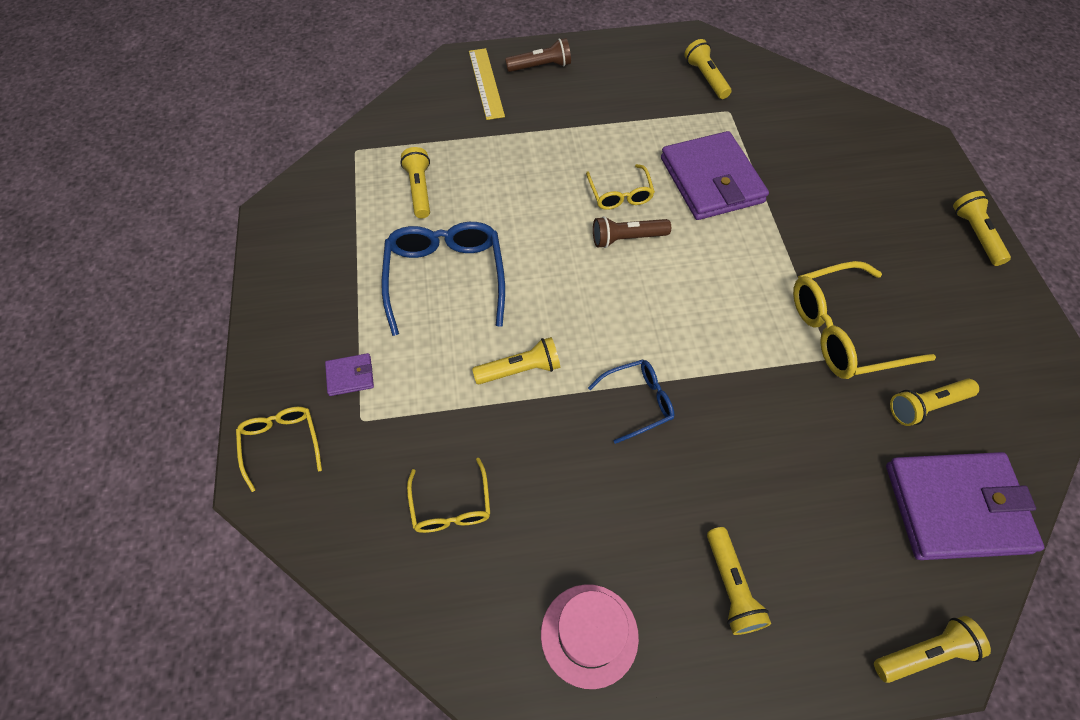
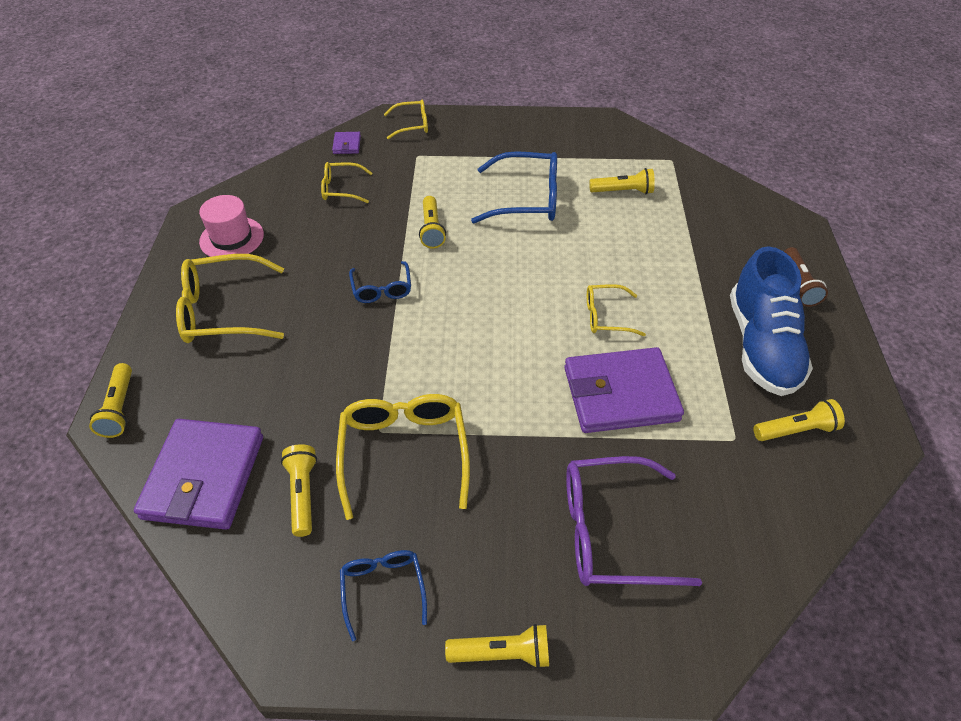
camera: 100 degrees right, 10 degrees down
(350, 376) = (452, 152): purple wallet -> purple wallet (347, 145)
(486, 83) = (766, 242): yellow ruler -> none
(623, 92) = (761, 346): none -> blue shoe
(627, 238) = (550, 312): brown flashlight -> none
(731, 587) = (223, 311): yellow flashlight -> yellow glasses
(847, 180) = (610, 531): none -> purple glasses
(974, 319) = (383, 588): none -> blue glasses

